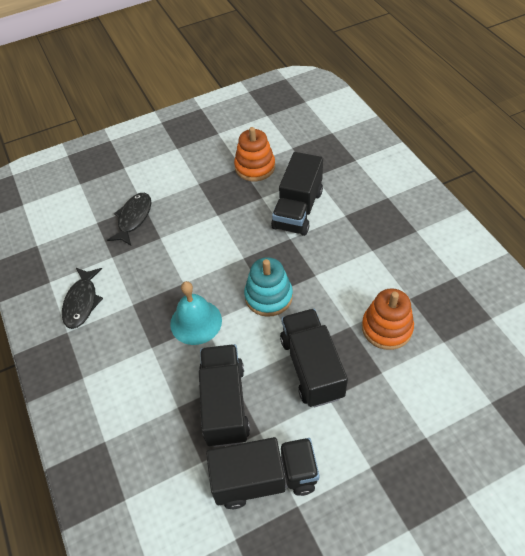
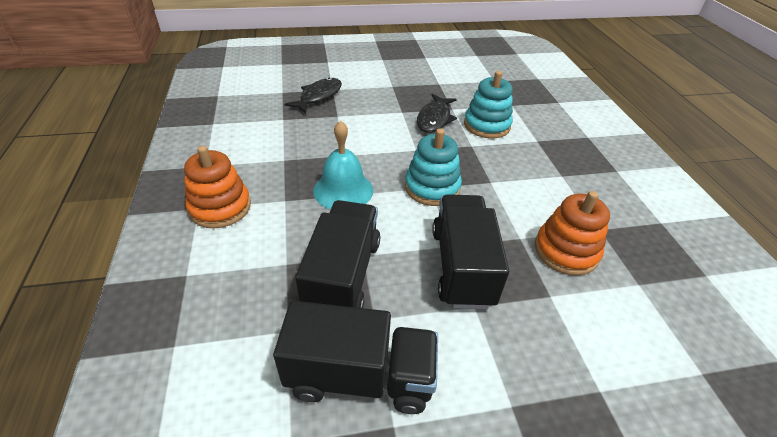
camera: 10 degrees right, 10 degrees down
(82, 302) = (234, 146): black fish -> black fish (434, 119)
(255, 167) = (452, 86): orange stacking toy -> orange stacking toy (220, 207)
(297, 209) = (487, 125): black truck -> turquoise stacking toy

